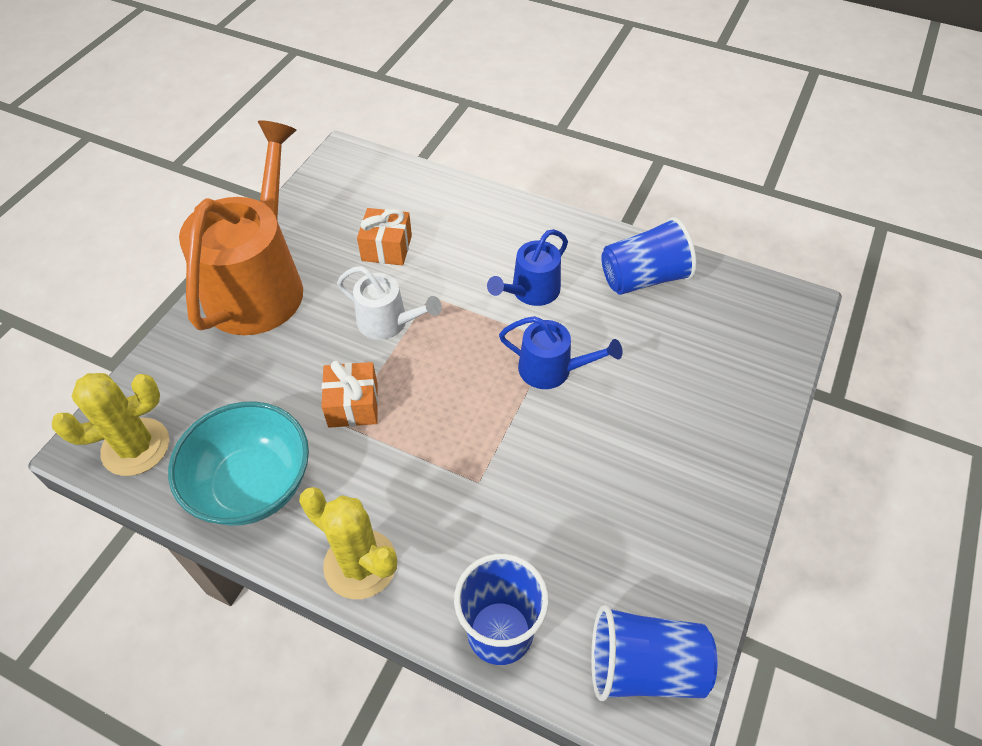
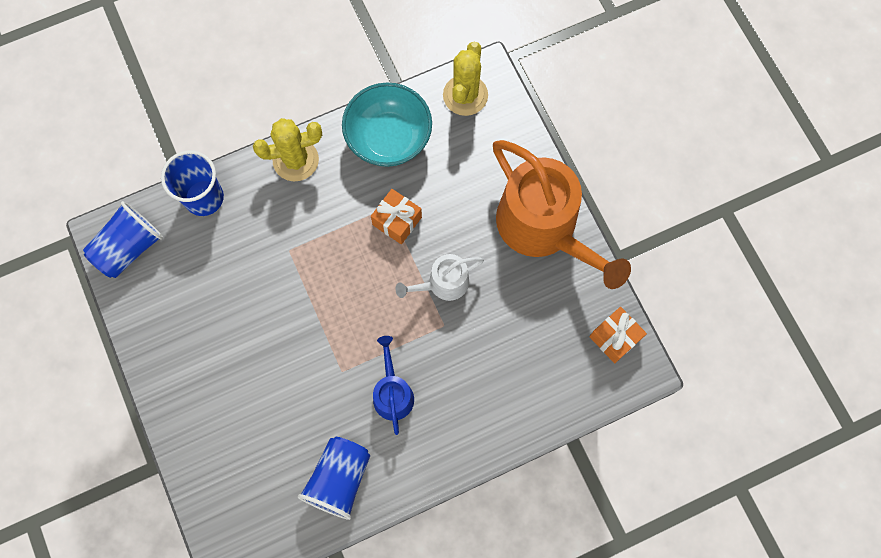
camera: 130 degrees right, 20 degrees up
(386, 248) = (512, 329): orange gift -> orange gift (614, 338)
(551, 369) = (323, 352): blue watering can -> none

